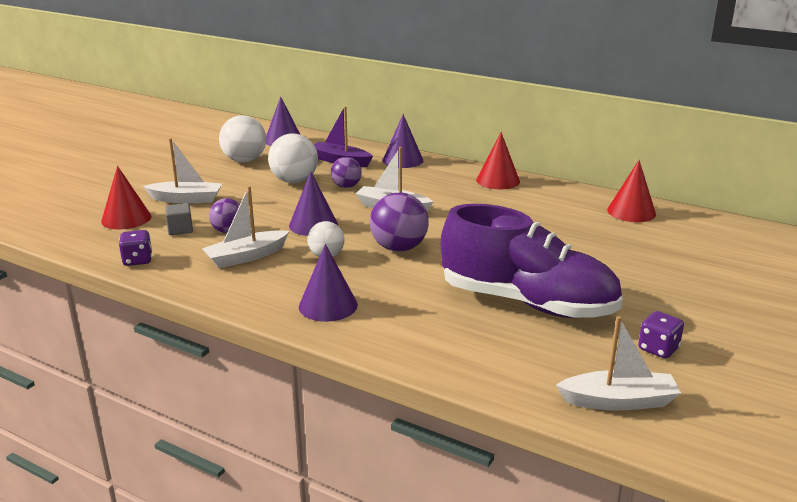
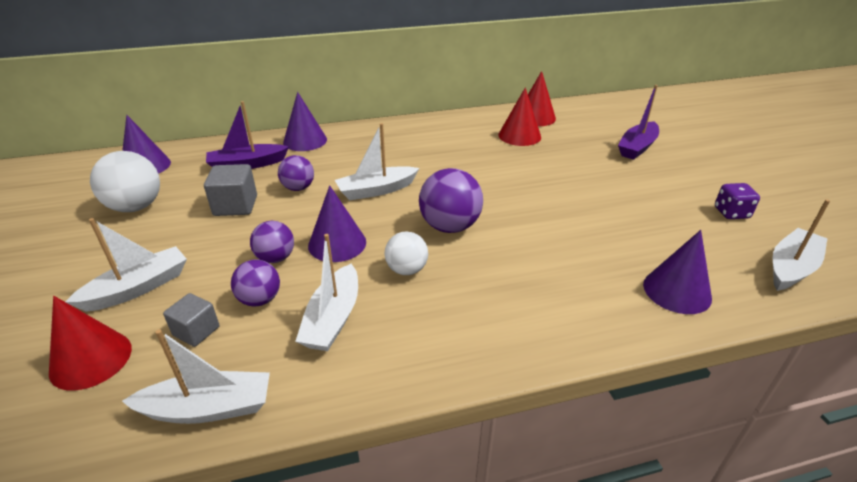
camera: 45 degrees left, 10 degrees up
(137, 260) = (208, 408): purple dice -> white boat
(268, 216) = (275, 258): none -> purple ball
(294, 181) = (235, 206): white ball -> grey cube
(328, 305) = (500, 322): purple cone -> purple cone (677, 291)
(498, 180) = (412, 129): red cone -> red cone (519, 136)
(527, 303) = (614, 223): purple shoe -> none
(684, 271) = (637, 147): none -> purple boat

